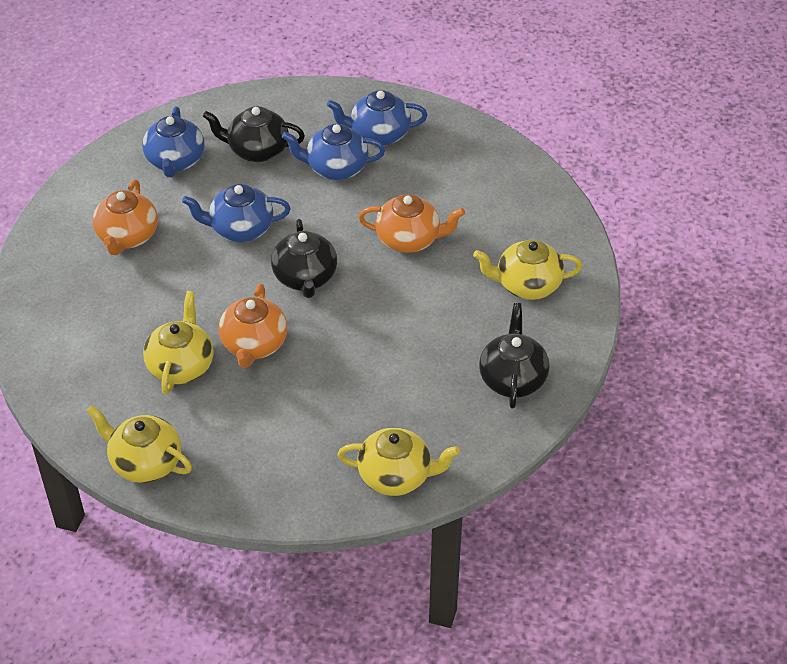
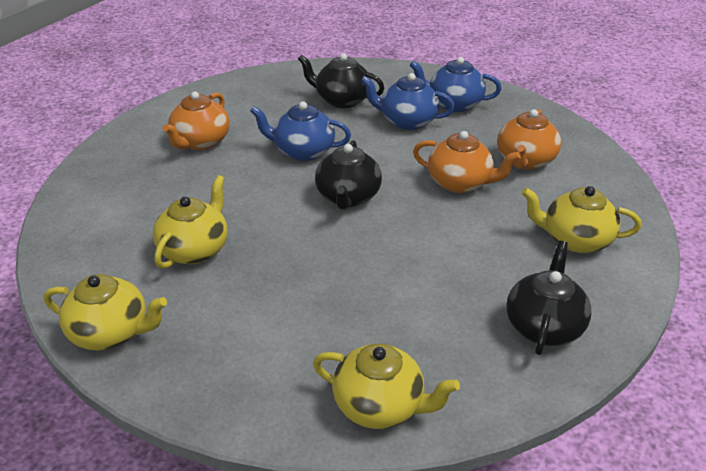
camera: 15 degrees right, 10 degrees down
(145, 462) = (111, 333): yellow teapot -> yellow teapot turned 150 degrees clockwise
(175, 161) = (268, 98): blue teapot -> none
(254, 345) = (274, 244): orange teapot -> orange teapot (525, 161)

